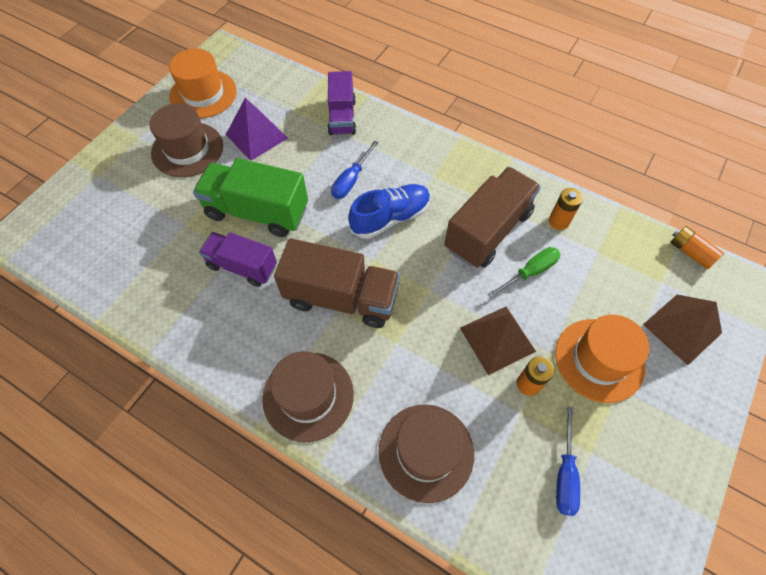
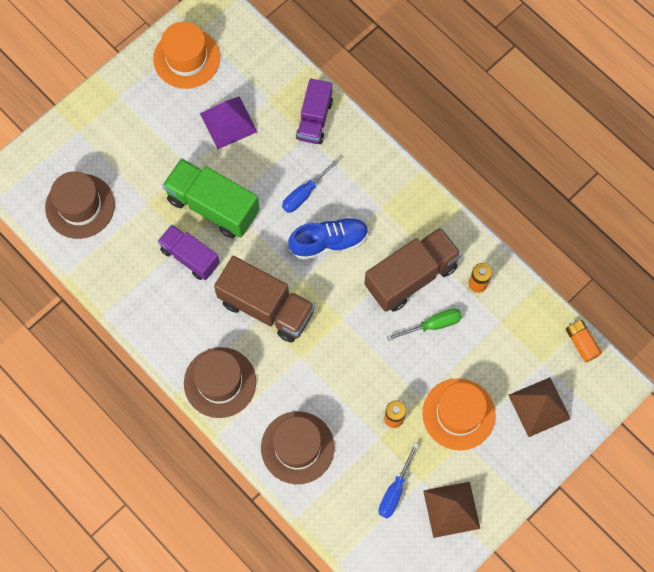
camera: 15 degrees right, 10 degrees up
(187, 149) = (162, 122): brown hat -> brown hat (80, 206)
(497, 339) = (382, 376): brown pyramid -> brown pyramid (451, 509)

